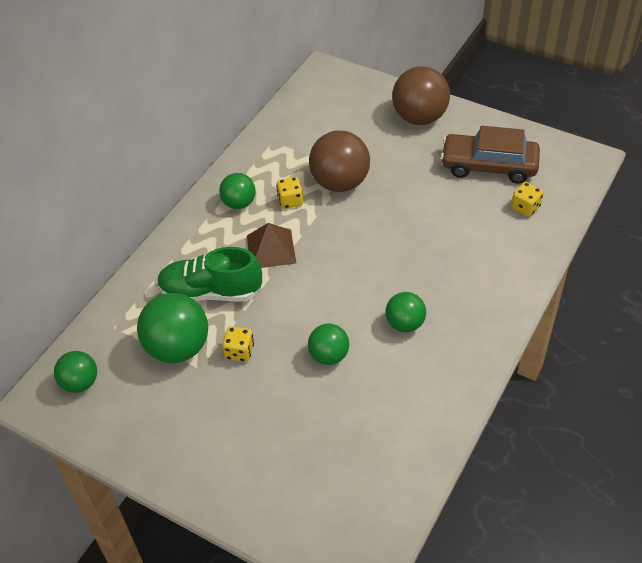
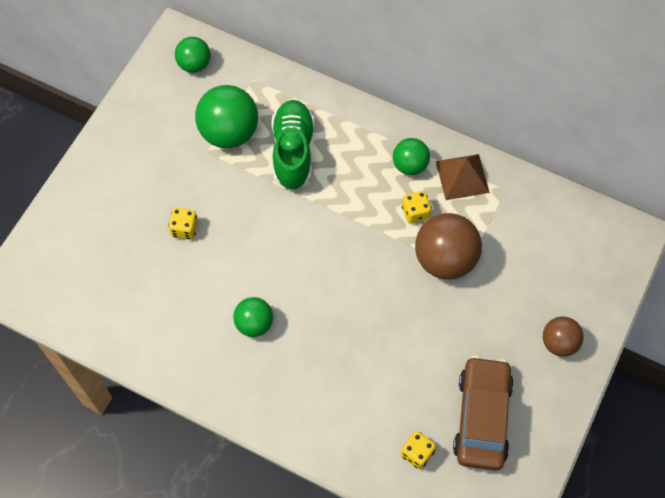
camera: 85 degrees right, 15 degrees up
(239, 352) = (224, 182): yellow dice -> yellow dice (184, 229)
(271, 249) = (348, 199): brown pyramid -> brown pyramid (462, 176)
(329, 356) = (218, 257): green ball -> none
(419, 117) = (559, 343): brown ball -> brown ball, size x0.59

